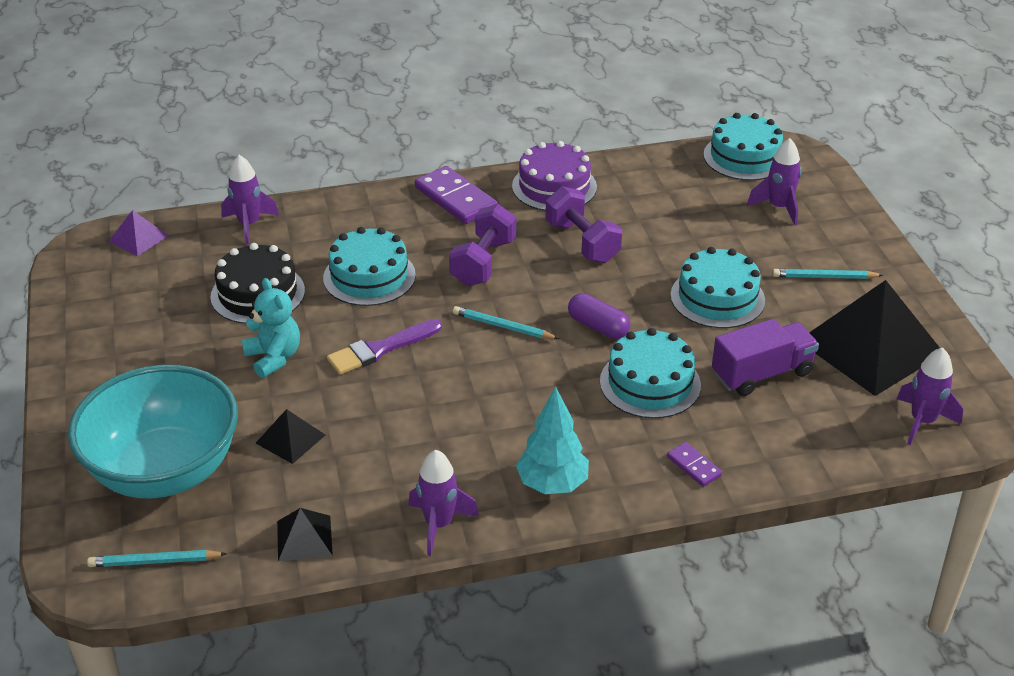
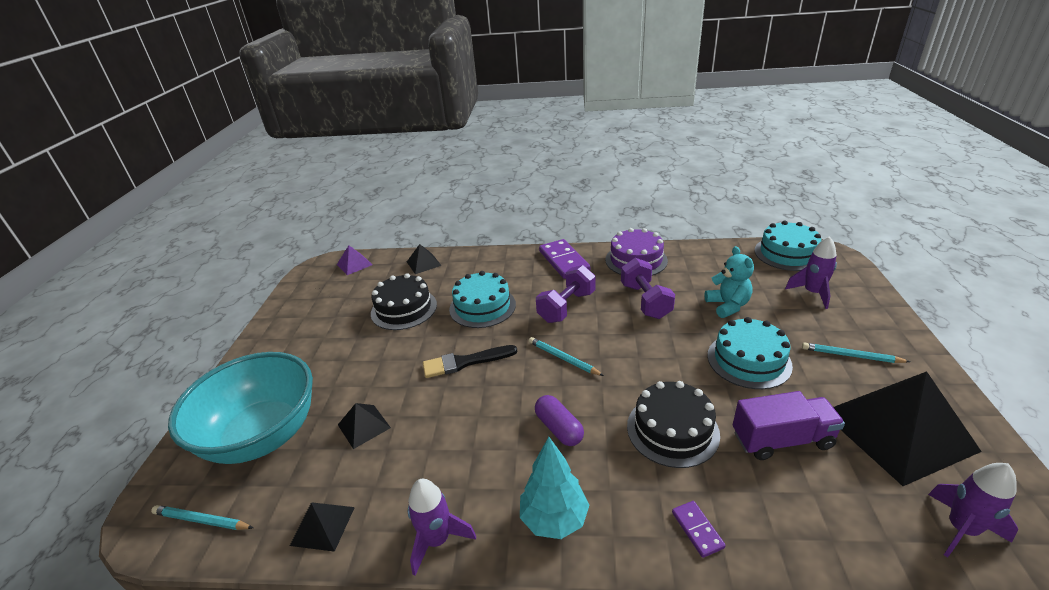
camera: 20 degrees right, 5 degrees down
(249, 225) = (424, 263): purple rocket -> black pyramid
(274, 358) = (388, 357): turquoise teddy bear -> turquoise teddy bear (727, 306)
(381, 349) = (465, 362): purple brush -> black brush
(598, 327) = (639, 370): purple capsule -> purple capsule (559, 428)
(650, 383) = (672, 430): turquoise cake -> black cake

